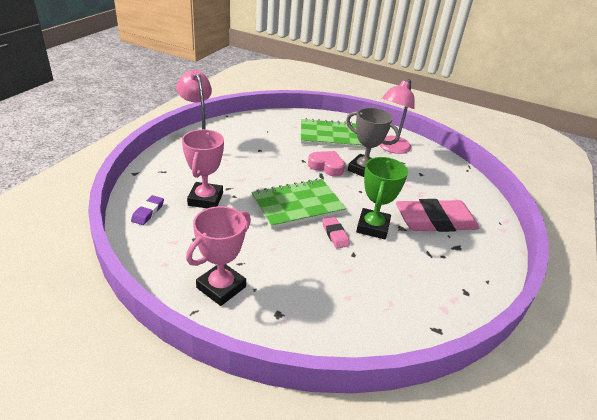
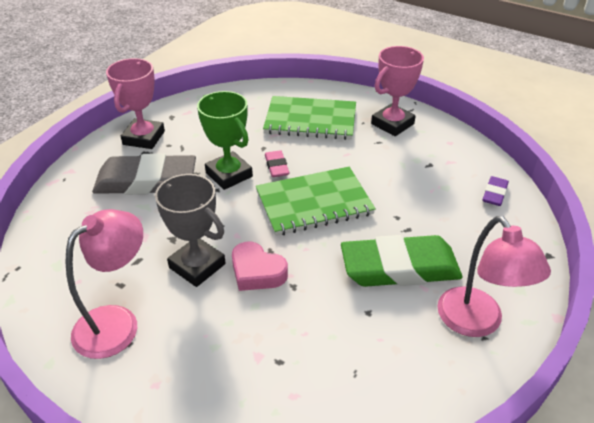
camera: 170 degrees left, 5 degrees up
(205, 199) = (433, 211): pink trophy -> pink trophy (144, 138)
(238, 168) = (399, 267): none -> green eraser
(332, 136) = (221, 360): green notebook -> green notebook (310, 120)
(372, 227) = (229, 174): green trophy -> green trophy turned 60 degrees counterclockwise
(435, 221) = (146, 181): pink eraser -> grey eraser

